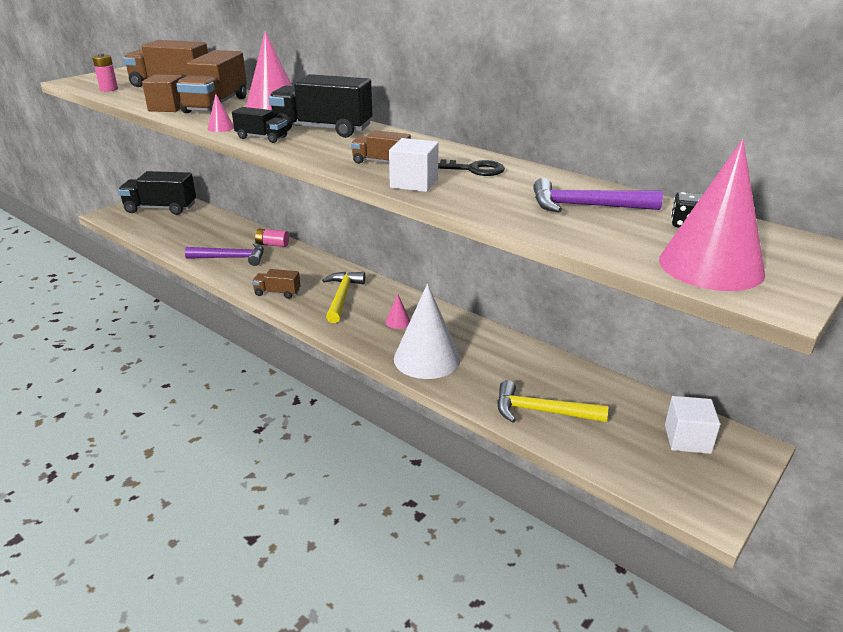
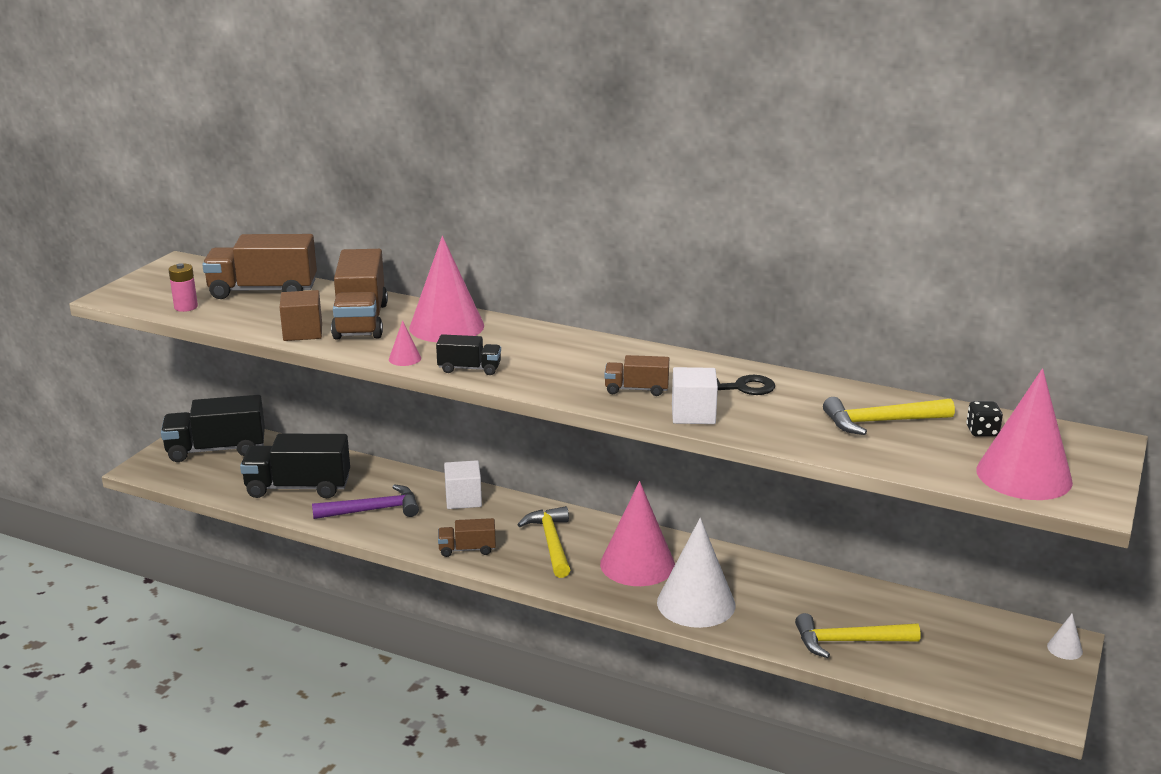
camera: 15 degrees left, 5 degrees down
(272, 244) = (414, 483): pink battery -> none
(323, 129) = (529, 347): black truck -> black truck (298, 487)
(398, 322) = (637, 564): pink cone -> pink cone, size x2.42
(585, 206) = (880, 422): purple hammer -> yellow hammer
(687, 439) = (1002, 645): white cube -> white cube (463, 499)
(749, 453) = (1064, 648): none -> white cone

